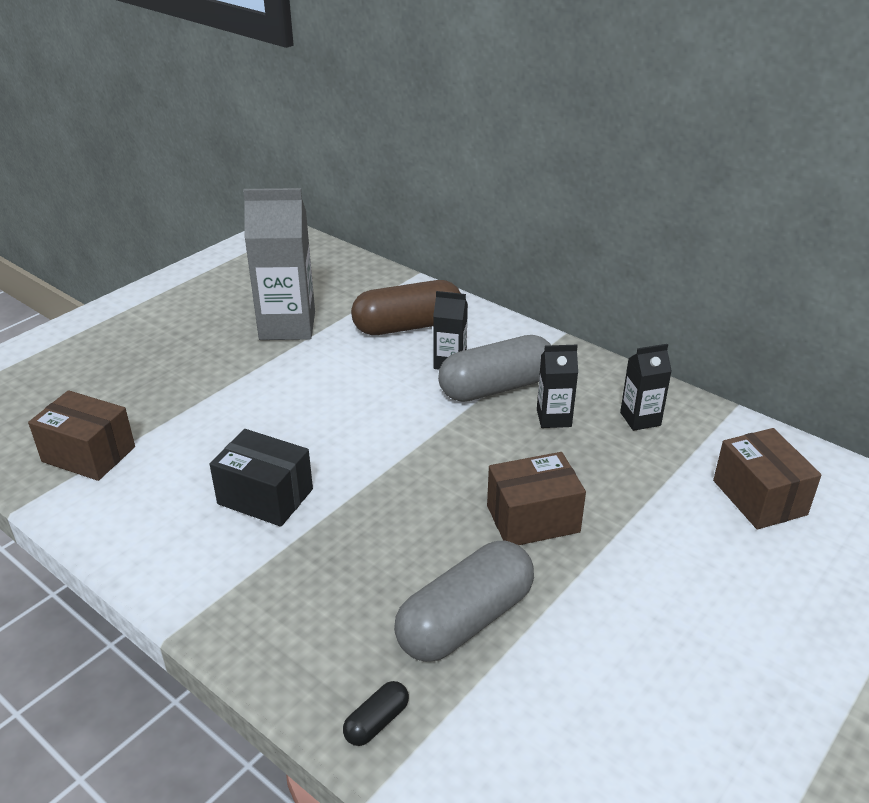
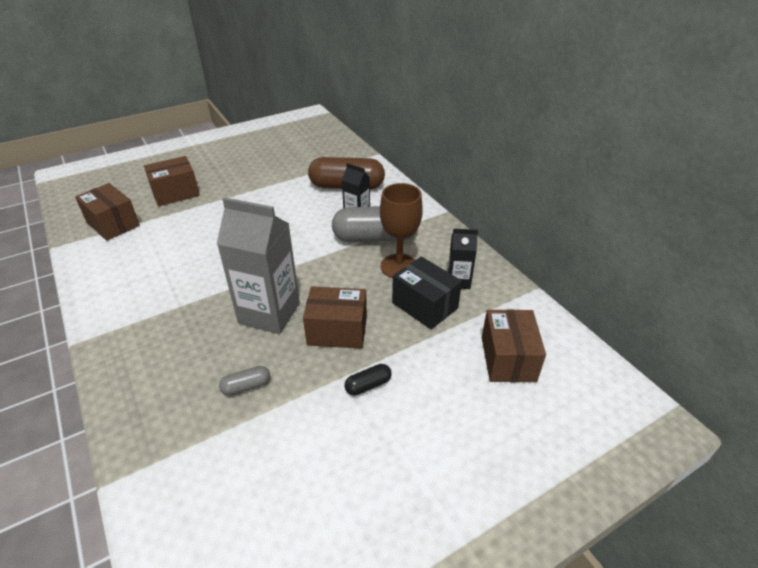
camera: 20 degrees right, 5 degrees up
(155, 387) = (175, 193): none -> brown box
(265, 496) = (187, 273): black box -> black box (424, 305)
(287, 326) = (275, 172): grey carton -> grey carton (269, 313)
(377, 722) = (146, 435): black capsule -> black capsule (368, 385)
(465, 620) = (246, 386): grey capsule -> grey capsule, size x0.43
(554, 418) = (399, 266): black carton -> brown goblet

